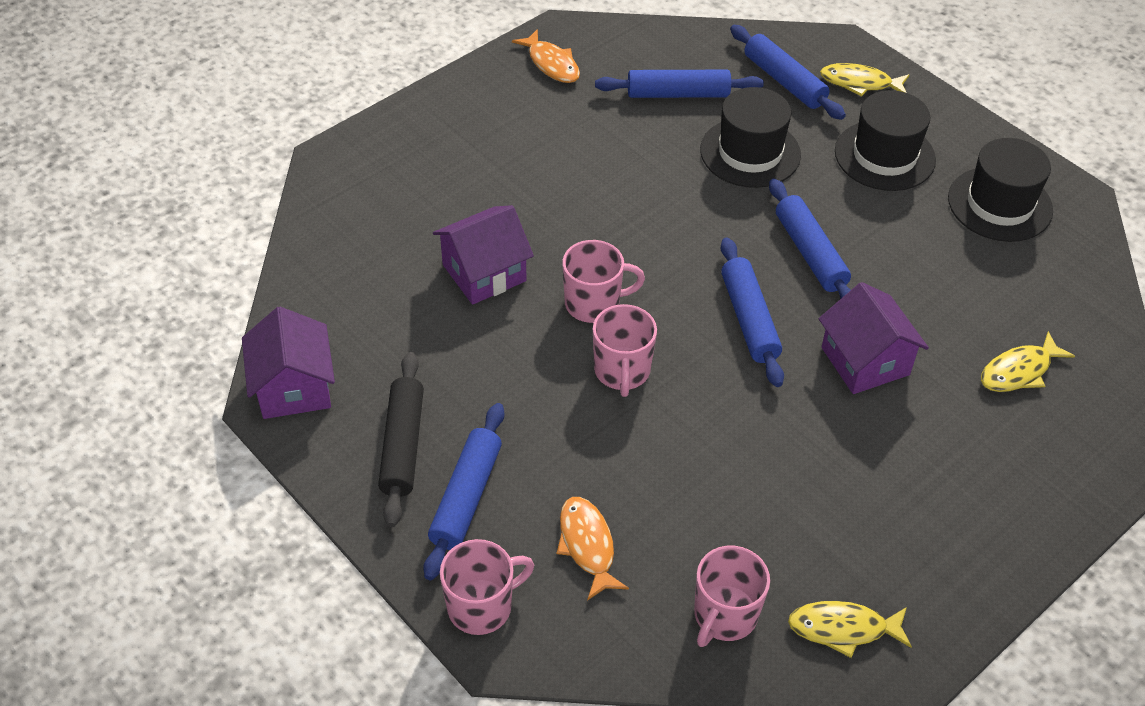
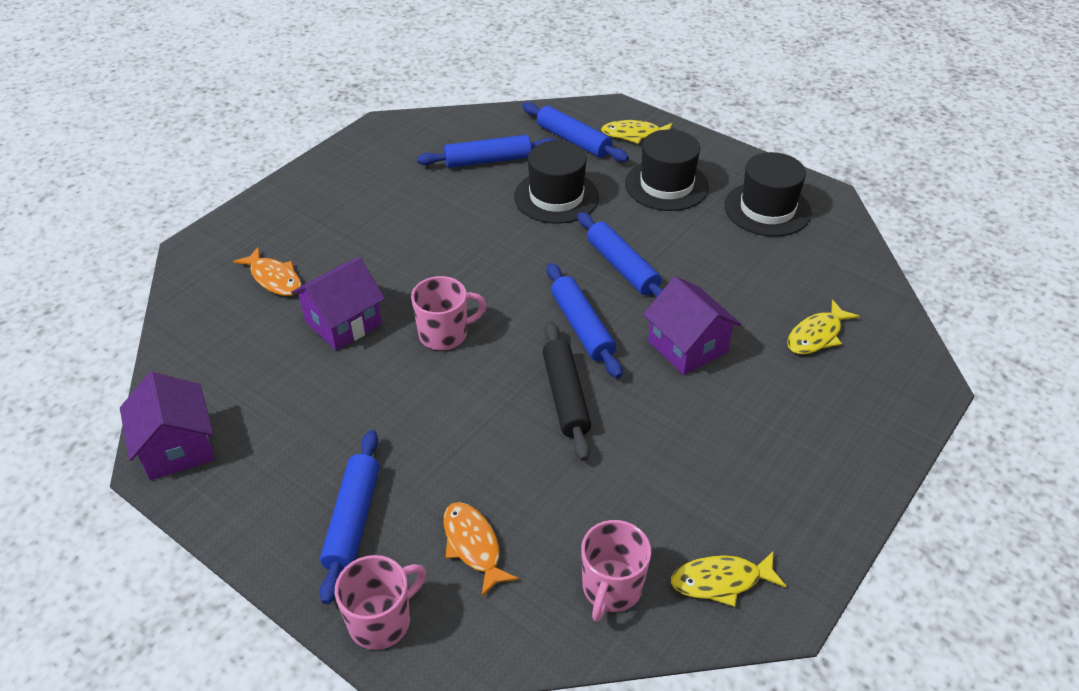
camera: 10 degrees left, 5 degrees down
(402, 445) = (286, 483): black rolling pin -> black rolling pin (565, 396)
(551, 64) = (378, 151): orange fish -> orange fish (274, 278)
(622, 371) = (479, 387): pink mug -> none

